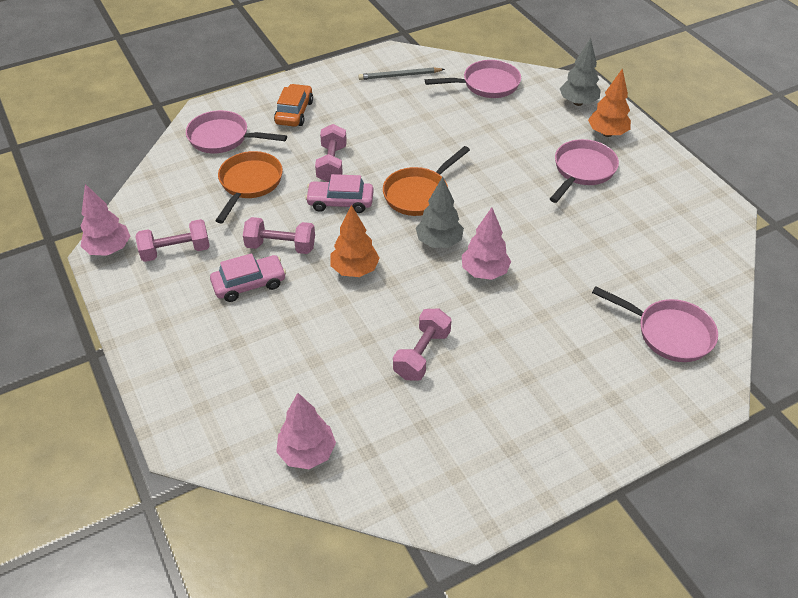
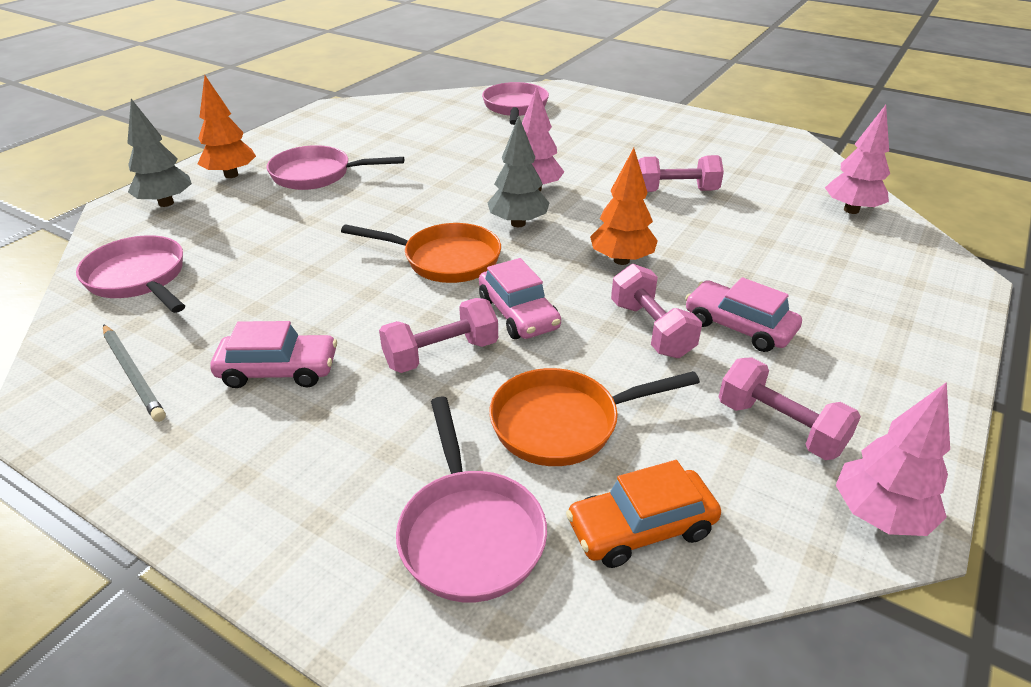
camera: 120 degrees left, 10 degrees down
(294, 112) = (320, 464): orange car -> orange car (641, 528)
(366, 113) = (278, 370): none -> pink car

